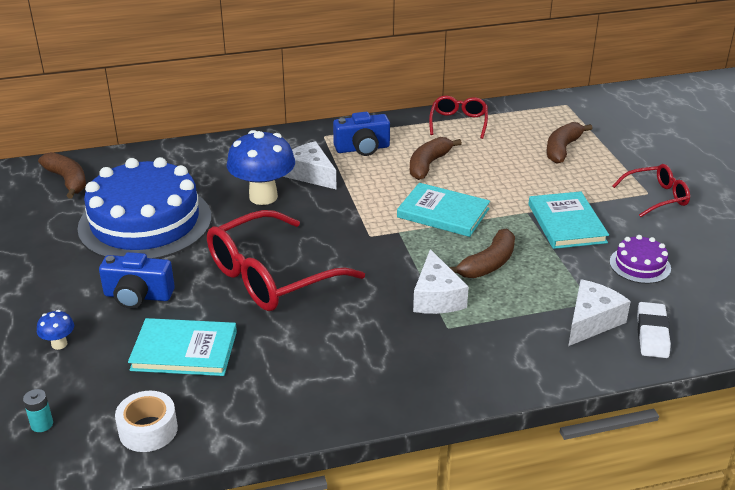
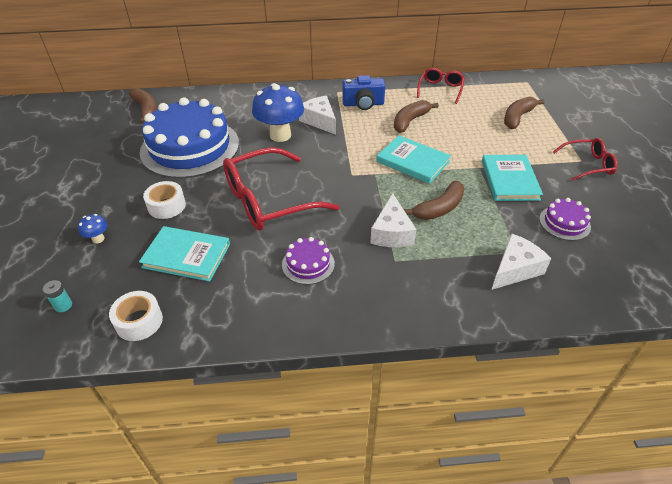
camera: 10 degrees right, 10 degrees up
(138, 296) = (166, 206): blue camera -> white tape
(342, 343) = (308, 264): none -> purple cake
(652, 334) = (565, 287): white eraser -> none

